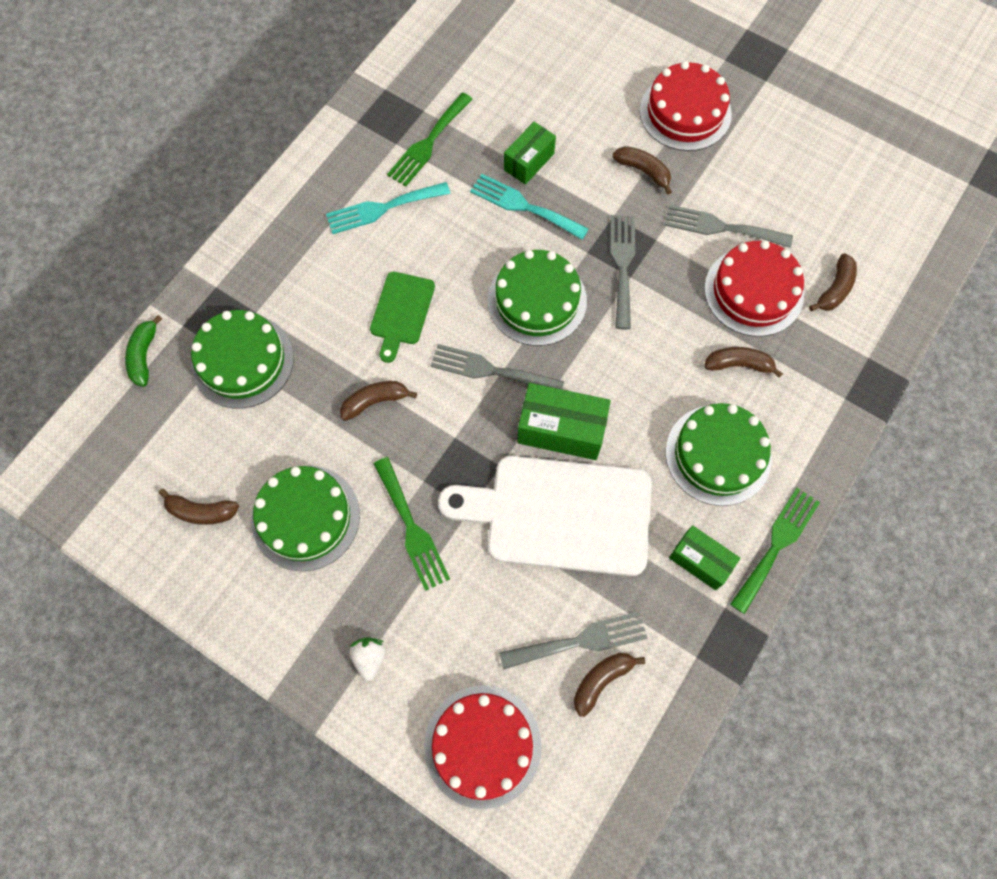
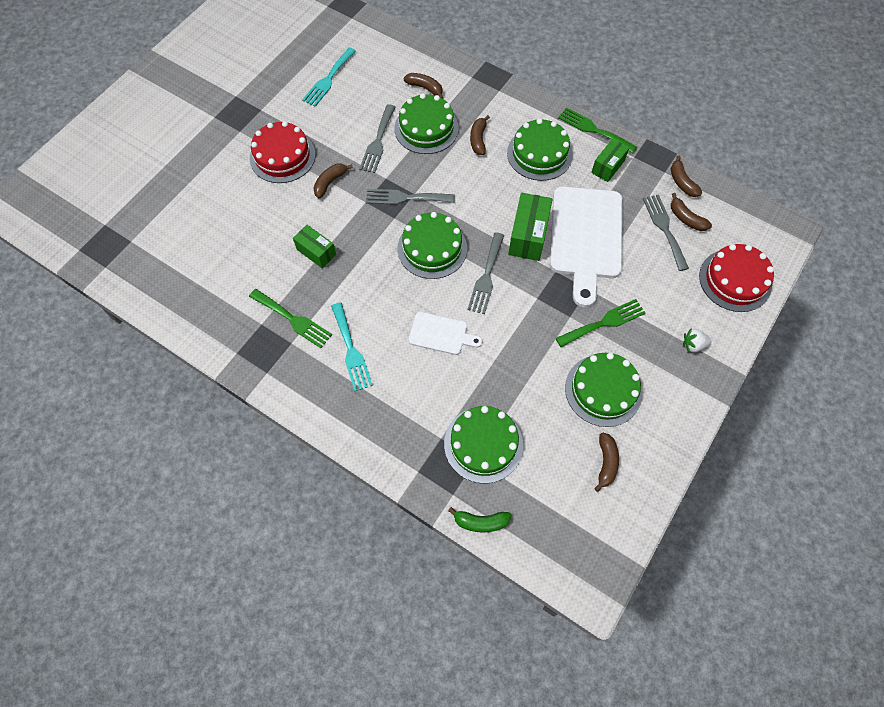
camera: 90 degrees left, 5 degrees down
(375, 401) = (513, 349): brown banana -> brown banana (682, 182)
(401, 312) = (441, 334): green cutting board -> white cutting board
(524, 206) = (354, 255): turquoise fork -> turquoise fork (328, 79)
(753, 291) = (426, 128): red cake -> green cake

